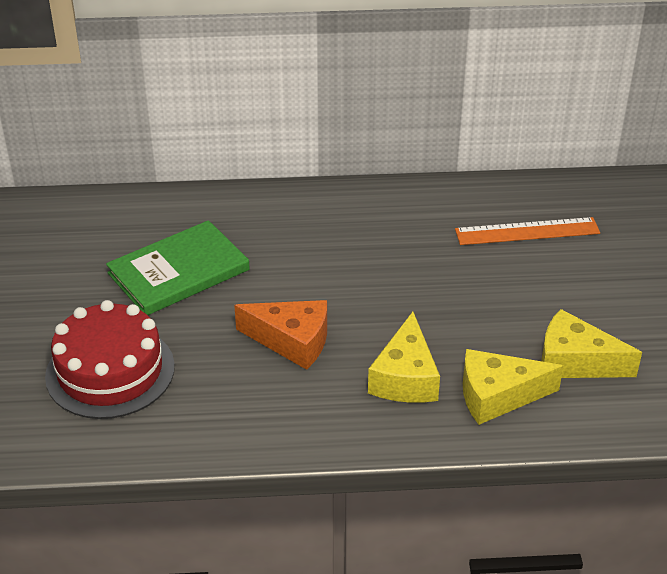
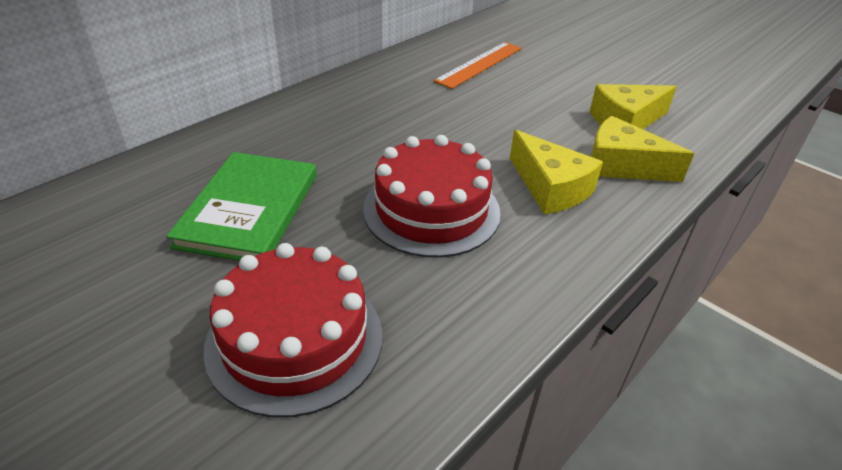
camera: 45 degrees left, 0 degrees up
(292, 341) = (431, 210): orange cheese -> red cake
(497, 396) = (622, 165): yellow cheese -> yellow cheese turned 75 degrees clockwise

